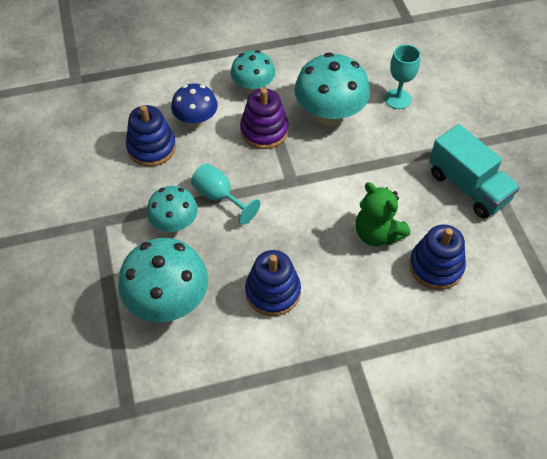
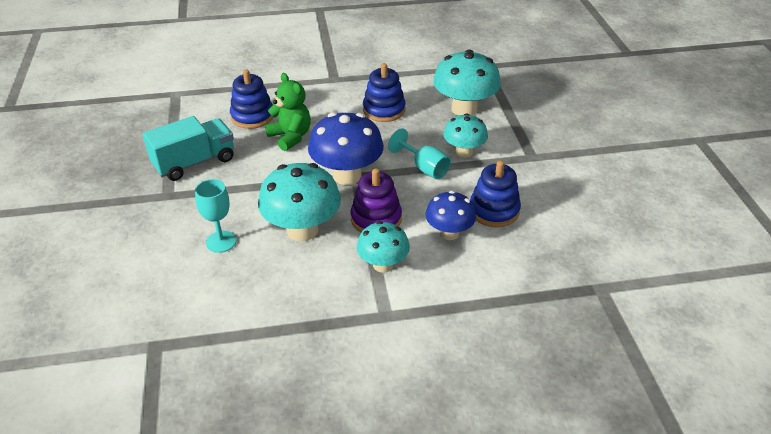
camera: 175 degrees left, 15 degrees down
(301, 181) = (347, 175): none -> blue mushroom
(468, 187) = (194, 162): turquoise truck -> turquoise truck turned 90 degrees clockwise

